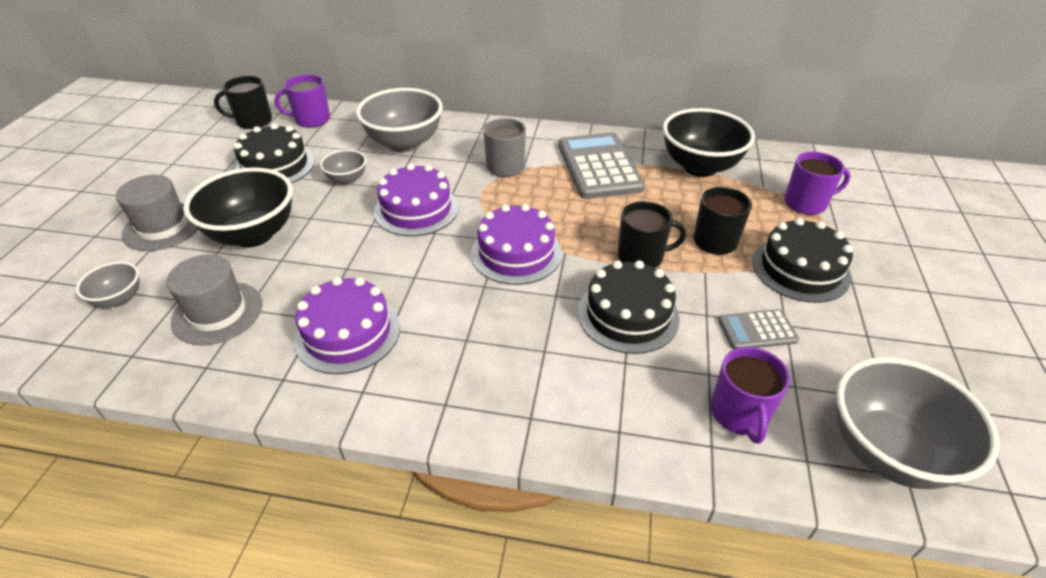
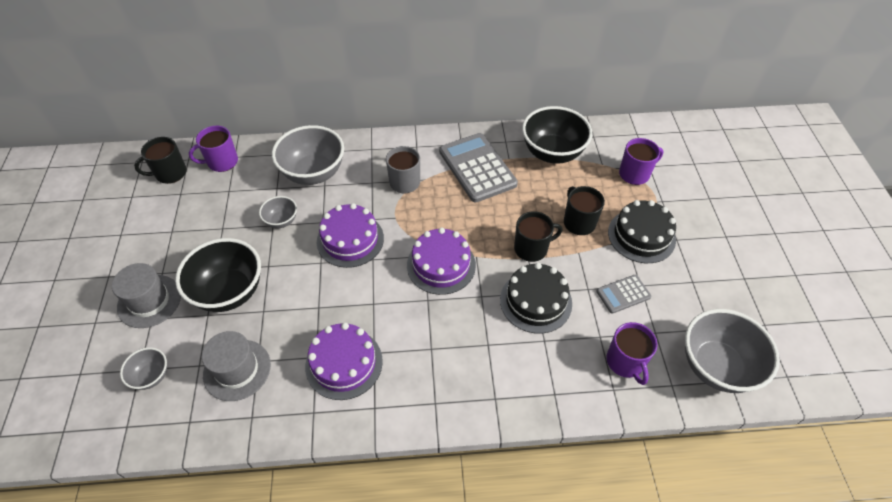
camera: 15 degrees left, 10 degrees up
(275, 166) = (214, 219): black cake -> none

